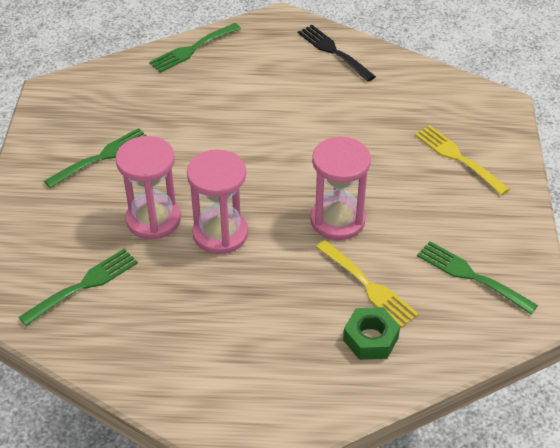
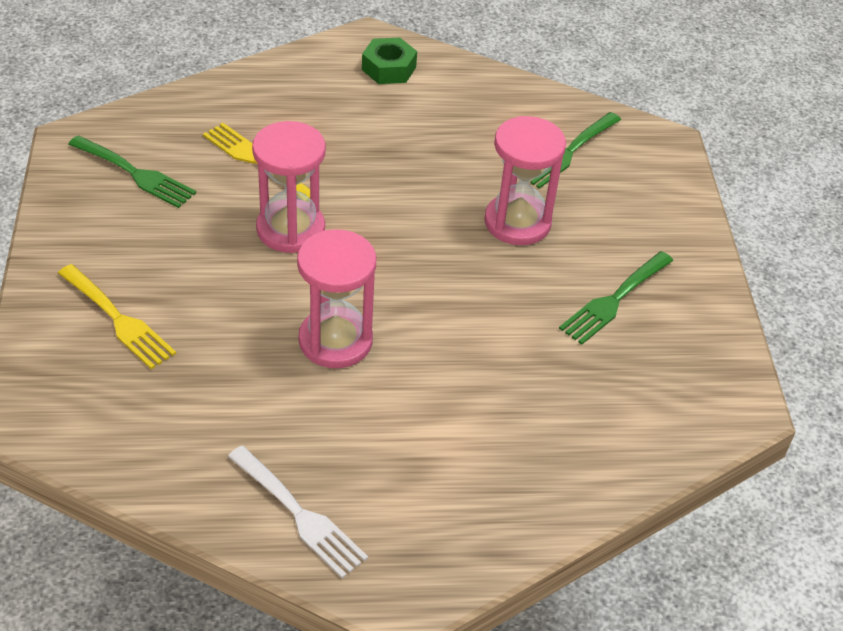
camera: 170 degrees right, 0 degrees up
(192, 49) = (548, 505): green fork -> none
(220, 233) = (432, 209): pink hourglass -> pink hourglass (335, 341)
(333, 51) = (300, 515): black fork -> white fork
(370, 339) = (255, 114): green nut -> green nut (388, 68)

